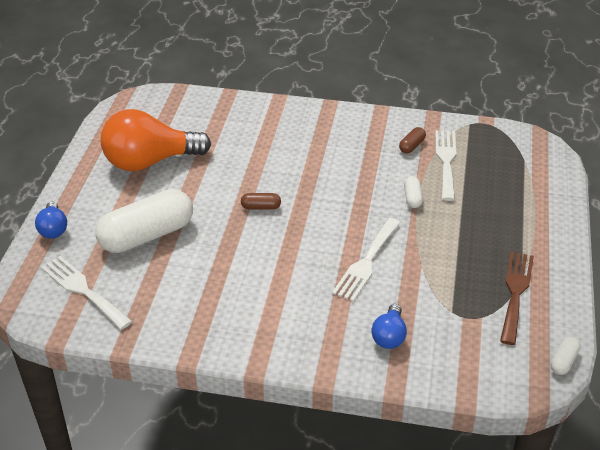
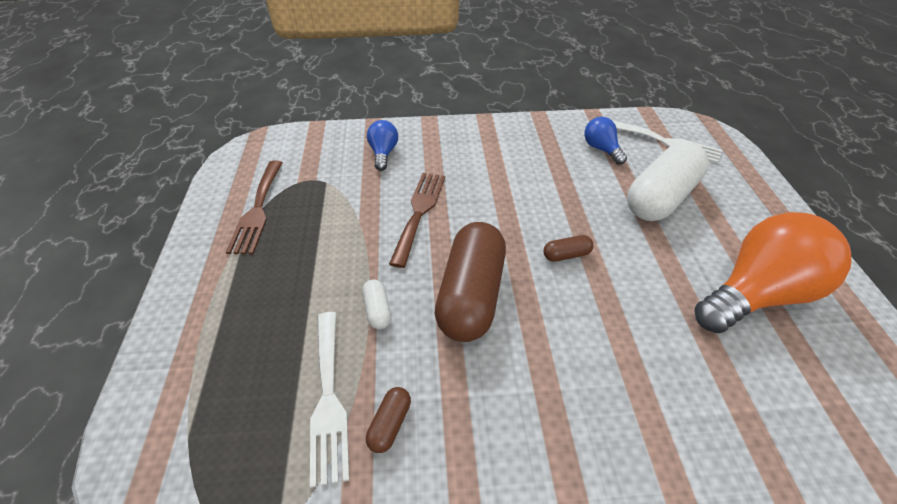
camera: 165 degrees right, 5 degrees up
(53, 229) = (757, 186): blue light bulb -> blue light bulb (601, 149)
(344, 195) = (471, 295): none -> brown capsule
(366, 262) = (419, 212): white fork -> brown fork
(563, 361) = (227, 160): white capsule -> none

